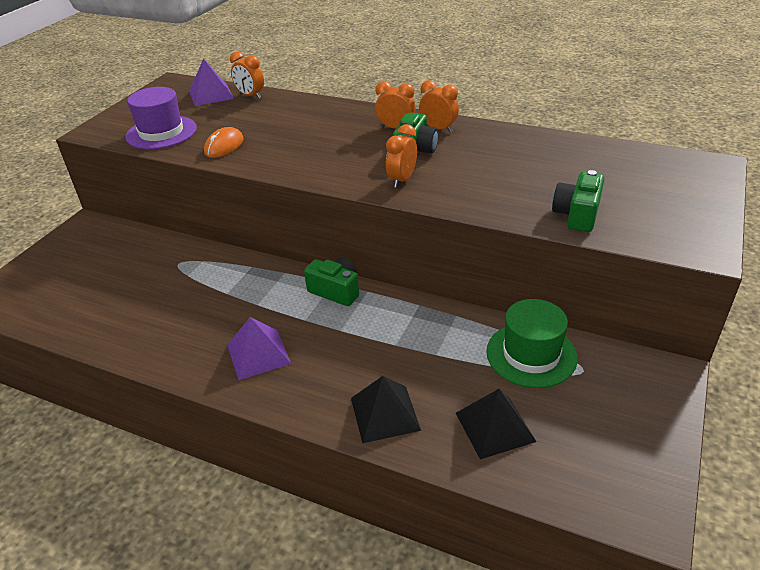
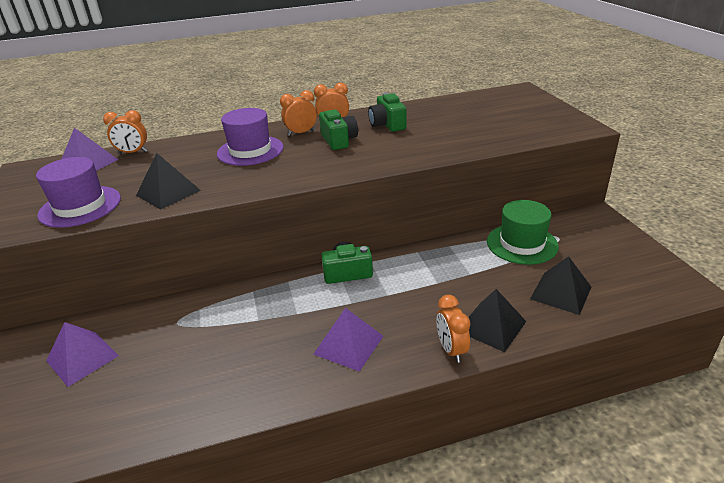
camera: 40 degrees left, 5 degrees down
(103, 257) = (82, 358): none -> purple pyramid
(224, 146) = (168, 192): orange mouse -> black pyramid
(331, 130) = (250, 150): none -> purple hat
(402, 180) = (360, 159): orange clock -> orange clock (451, 350)
(577, 215) = (498, 136): green camera -> green camera (387, 124)

